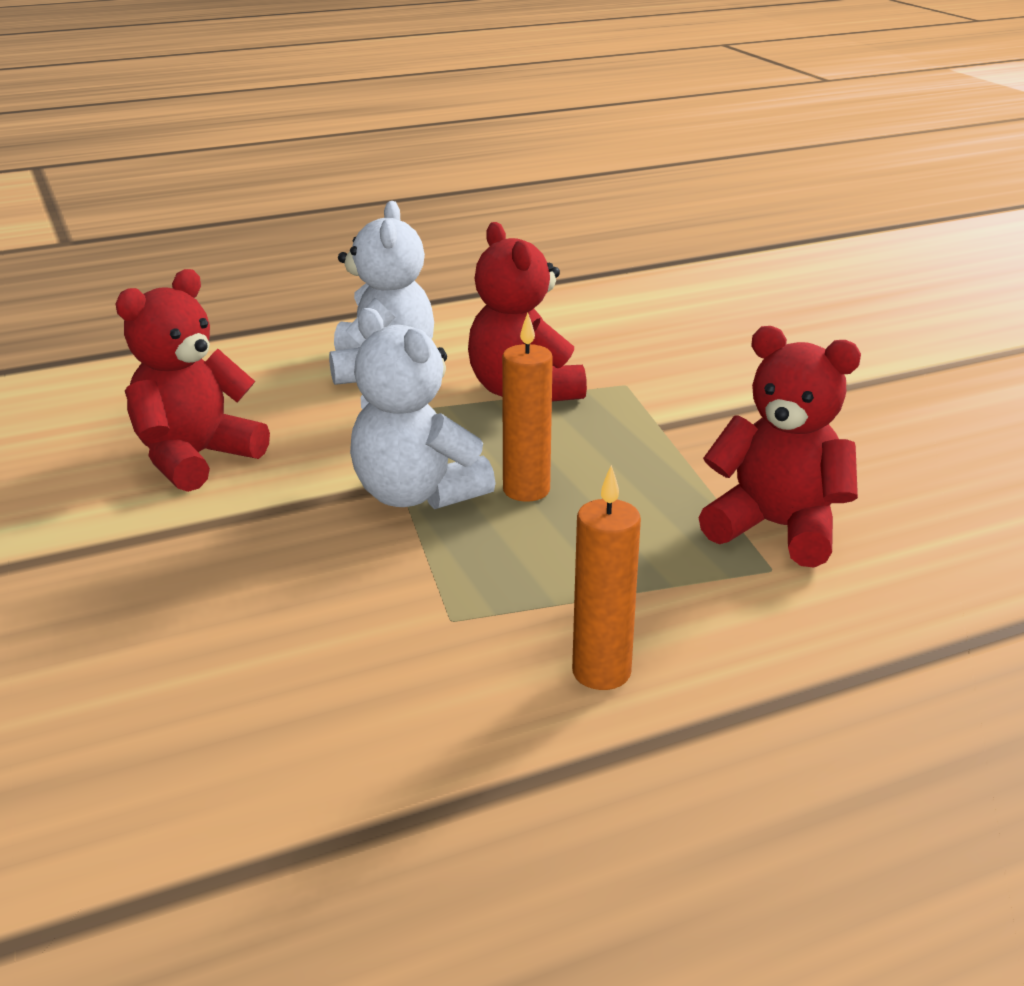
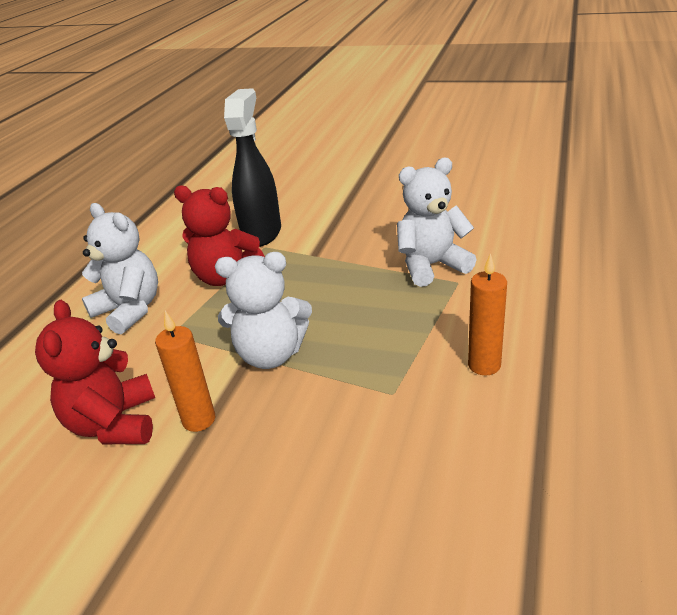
camera: 45 degrees left, 5 degrees up
(526, 490) = (314, 318): orange candle -> orange candle (199, 420)
(651, 367) = (262, 233): none -> black spray bottle
(777, 528) = (431, 266): red teddy bear -> white teddy bear

